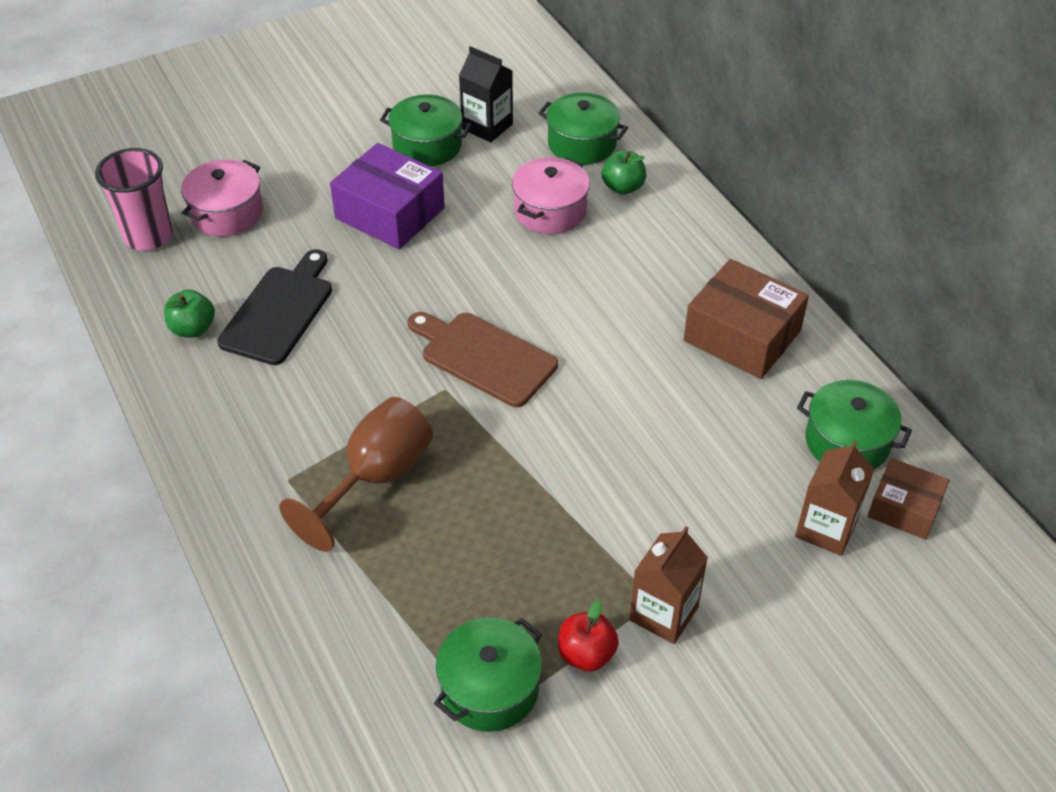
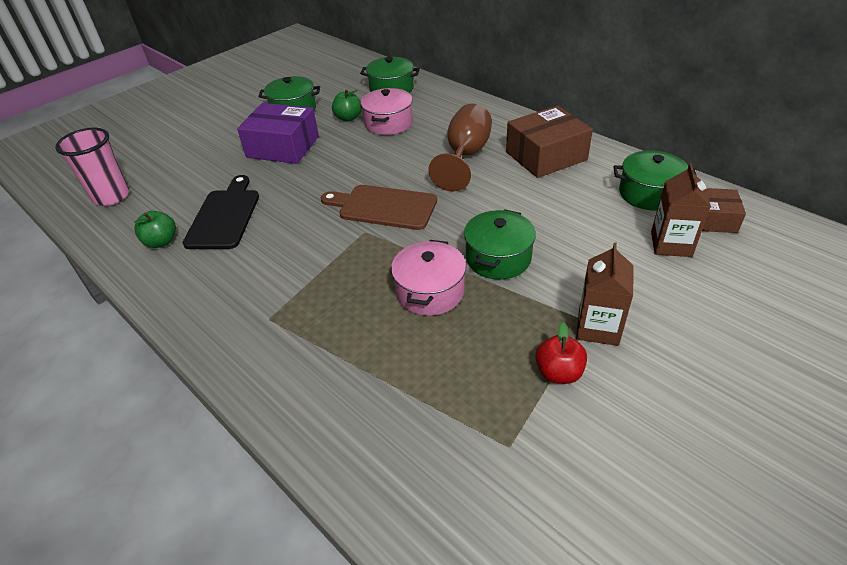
camera: 15 degrees left, 5 degrees down
(227, 213) = (167, 171): pink pot -> pink pot (430, 291)
(375, 478) = (338, 299): brown goblet -> brown goblet (465, 156)
(487, 126) = (328, 93): black carton -> none
(490, 688) = (498, 422): green pot -> green pot (498, 258)
(623, 187) = (428, 103): green apple -> green apple (348, 118)
(742, 336) = (546, 156): brown box -> brown box turned 45 degrees counterclockwise

